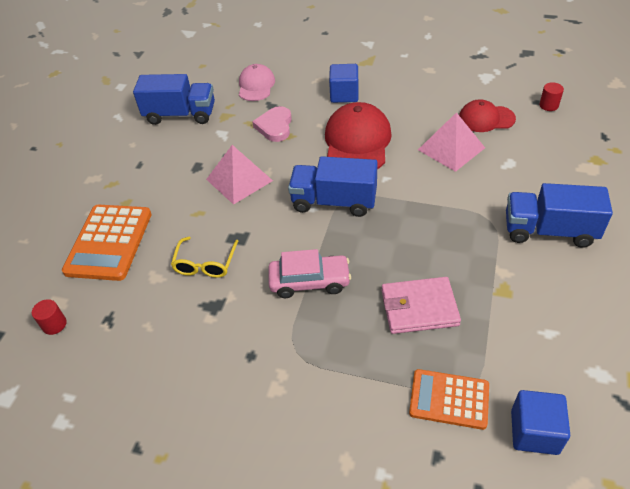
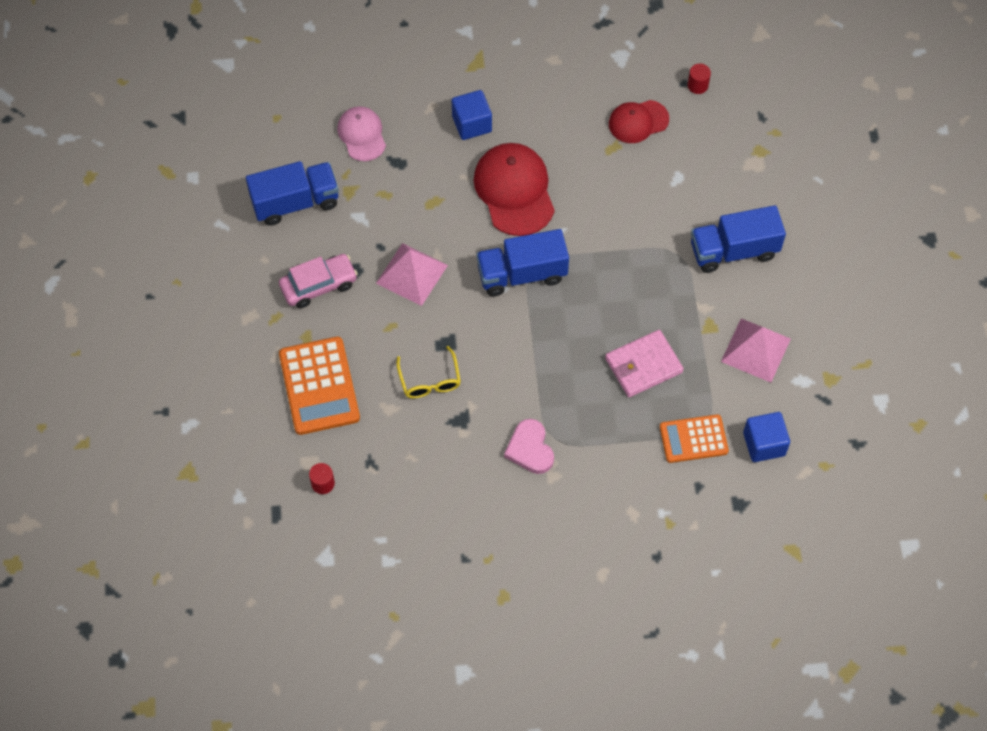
camera: 25 degrees left, 15 degrees up
(275, 126) = (414, 191): pink heart -> pink heart (530, 449)
(309, 281) = (537, 369): pink car -> pink car (319, 285)
(451, 148) = (614, 173): pink pyramid -> pink pyramid (755, 350)

